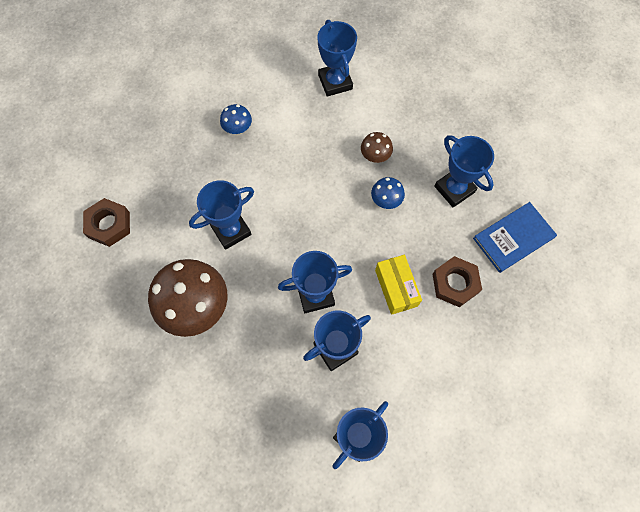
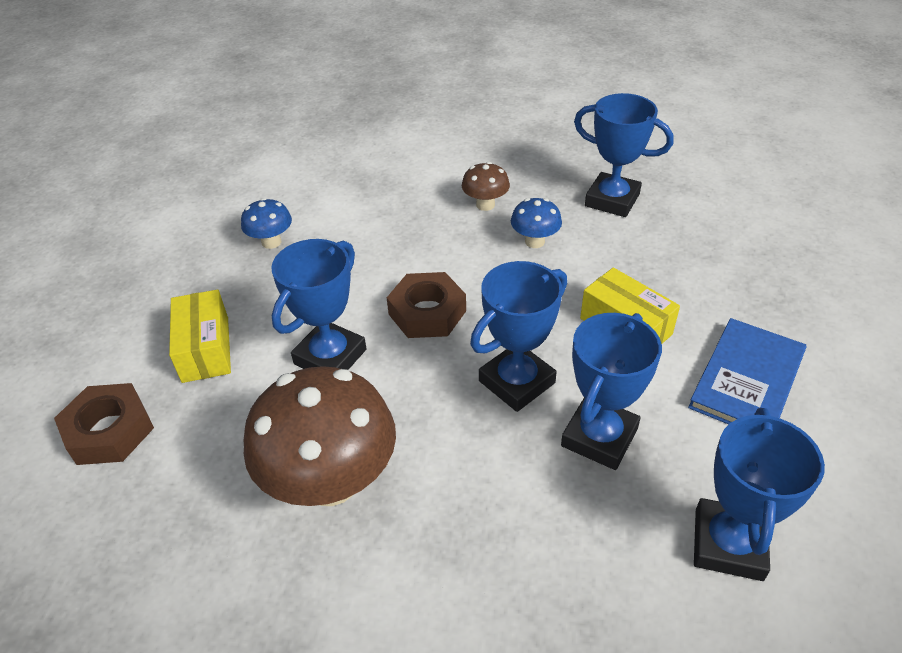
camera: 25 degrees left, 25 degrees down
(172, 193) = (205, 349): none -> yellow box
(335, 82) = (380, 156): blue trophy -> none
(455, 283) = (698, 290): brown nut -> brown nut (427, 312)
(513, 238) = (725, 218): blue book -> blue book (747, 380)

